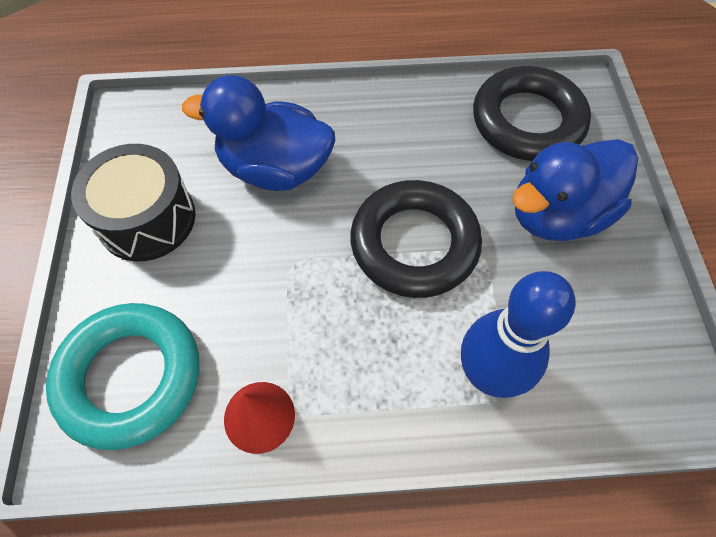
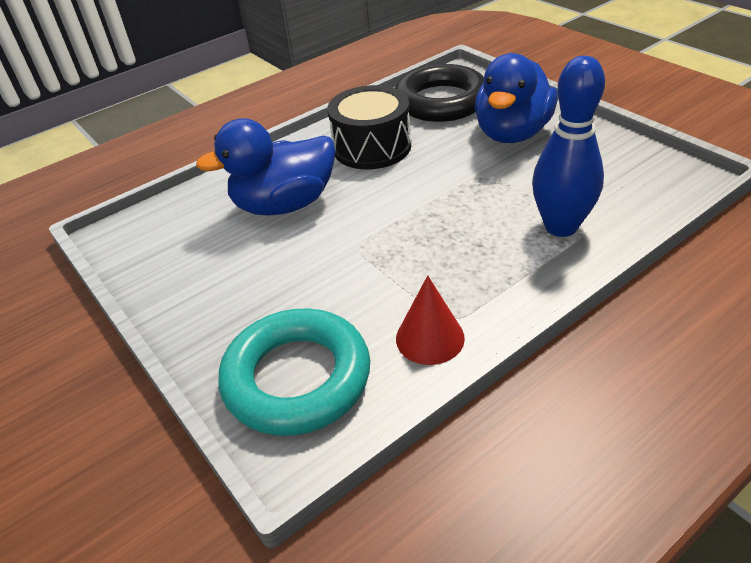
camera: 30 degrees left, 20 degrees down
(147, 219) = (205, 283): black drum -> black drum (372, 147)
(414, 244) = (436, 192): black ring -> none

